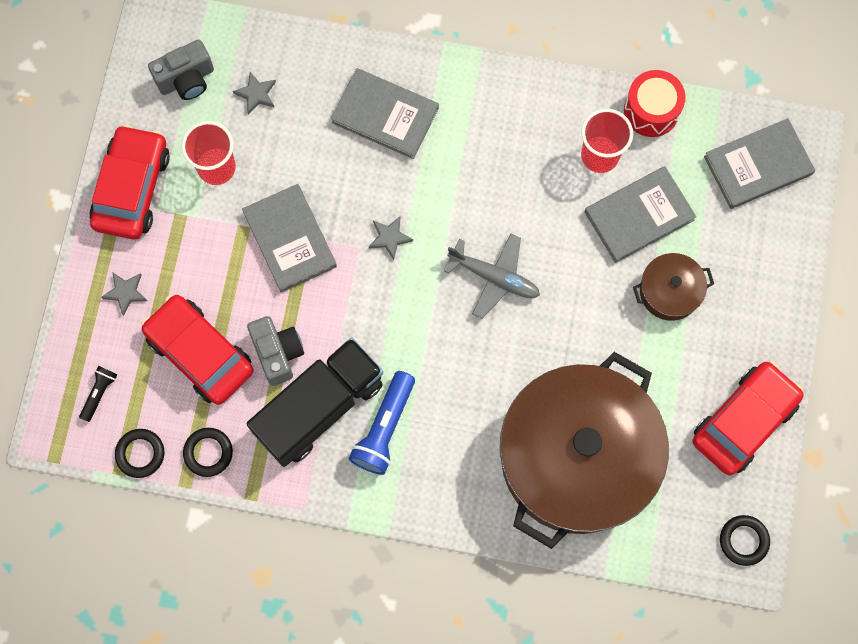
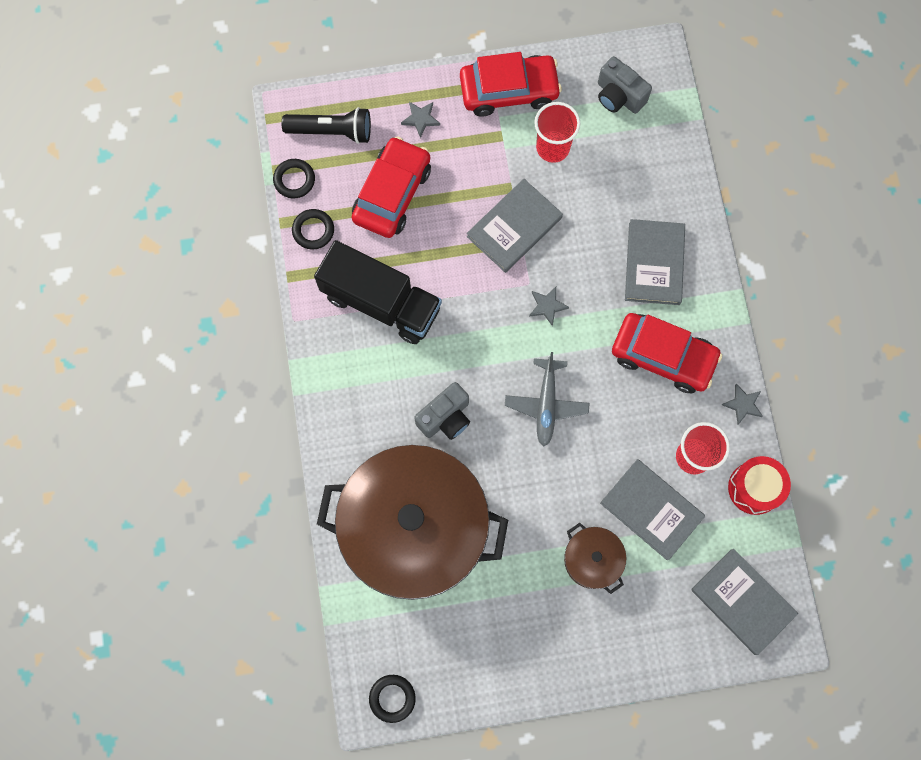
camera: 70 degrees right, 0 degrees up
(99, 393) = (331, 131): black flashlight -> black flashlight, size x1.84
(256, 94) = (629, 154): grey star -> grey star (743, 404)
(278, 353) = (414, 253): grey camera -> grey camera (445, 418)
(384, 428) = (382, 360): blue flashlight -> none
(744, 421) = (499, 664): red car -> red car (663, 356)

